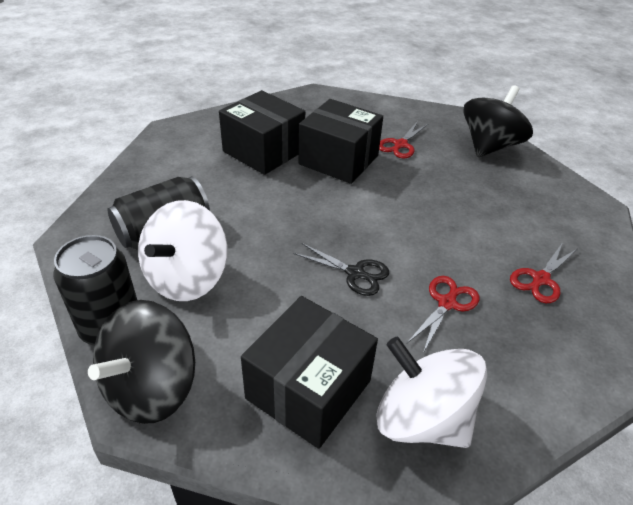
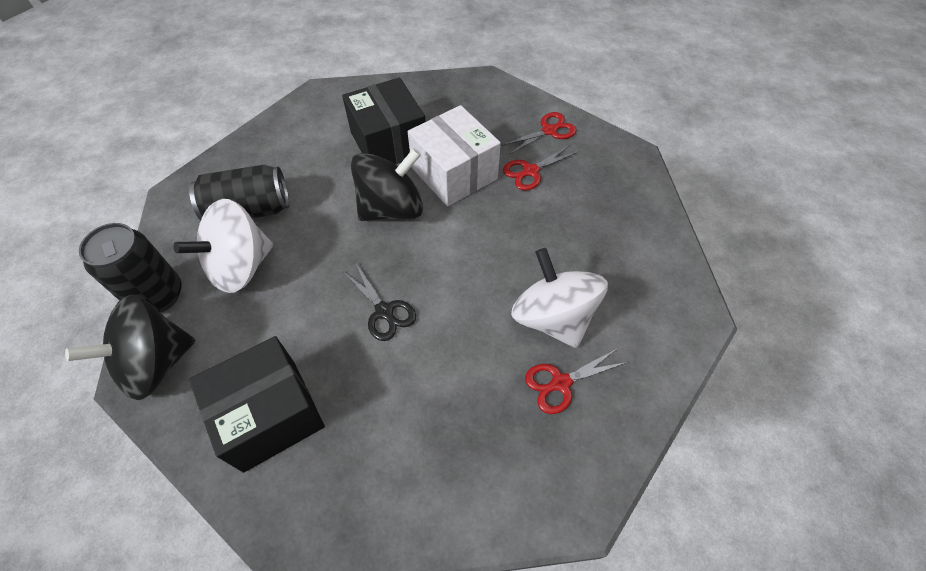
camera: 25 degrees right, 15 degrees up
(338, 160) = (454, 173): black box -> white box
(422, 419) = (343, 482): white spinning top -> white spinning top (552, 317)
(447, 303) = (447, 374): red scissors -> red scissors (549, 130)
(489, 146) = (629, 200): black spinning top -> black spinning top (391, 208)

